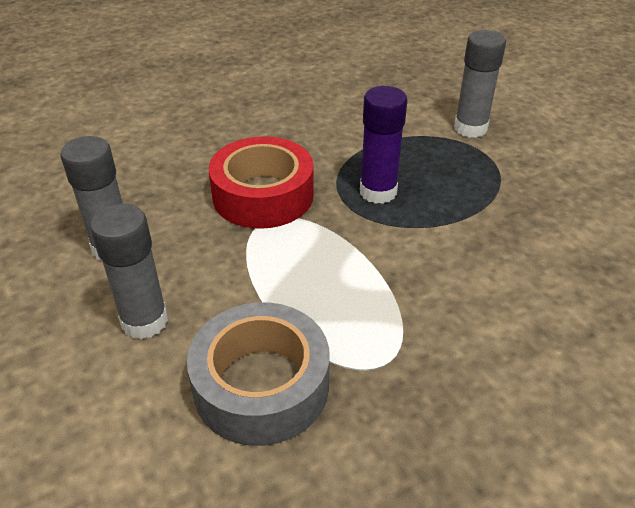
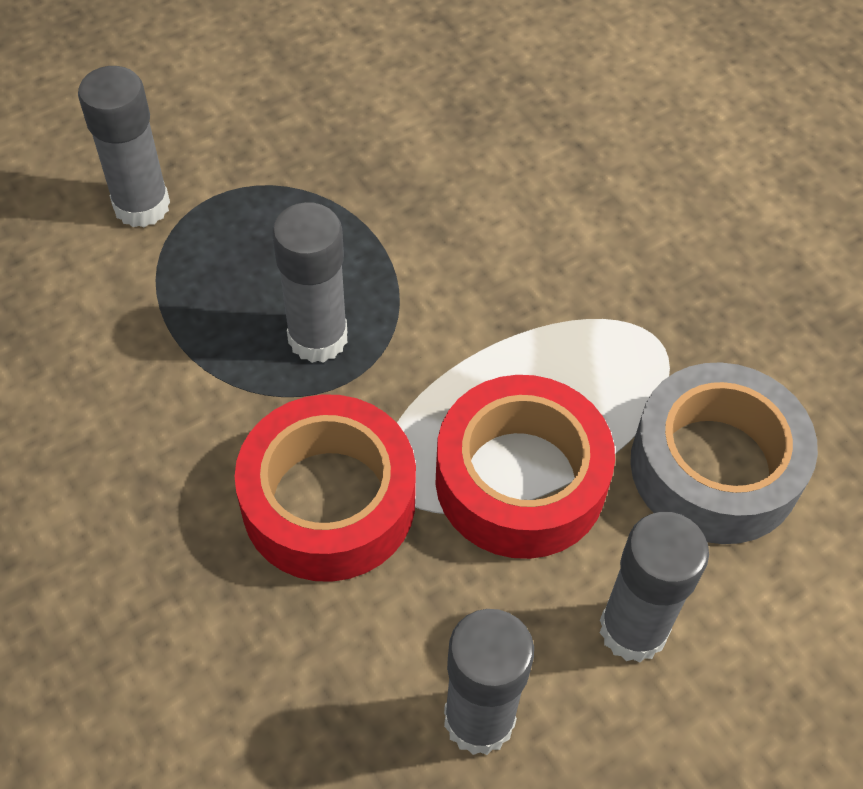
camera: 95 degrees left, 15 degrees up
(265, 275) = (520, 480): none -> red tape
(378, 192) = (318, 338): purple glue stick -> grey glue stick

